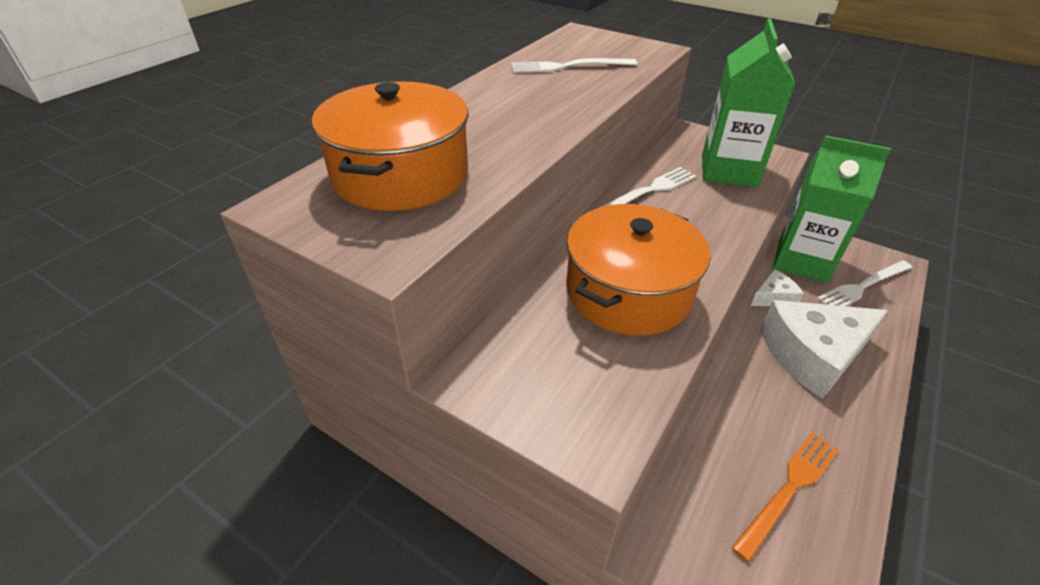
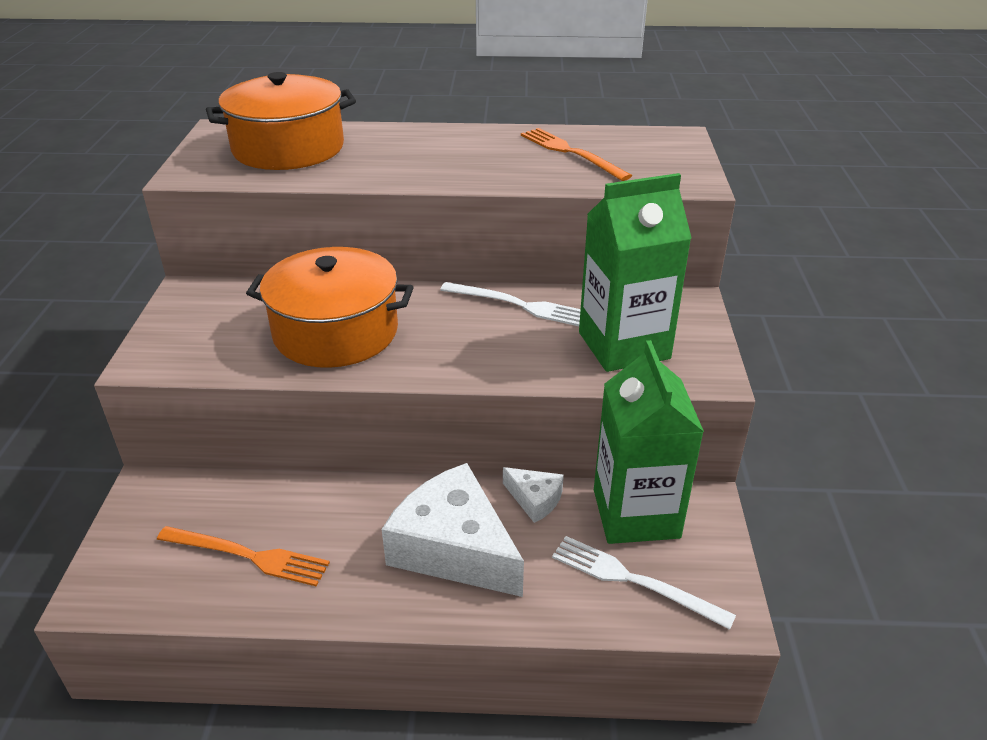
camera: 60 degrees right, 5 degrees down
(568, 66) = (571, 153): white fork -> orange fork

